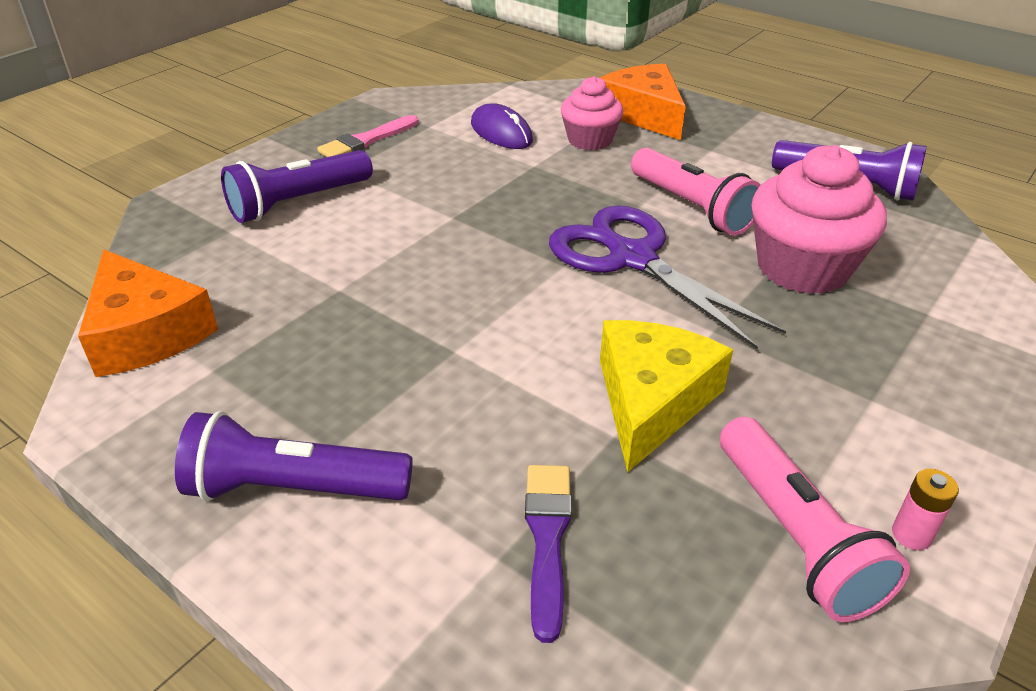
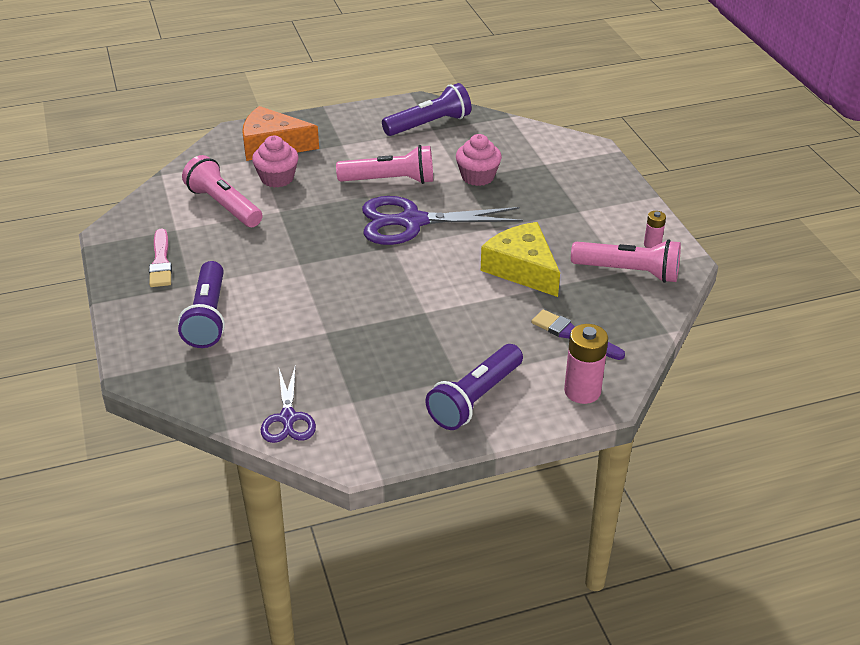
camera: 55 degrees left, 0 degrees up
(145, 332) = (288, 419): orange cheese -> purple scissors
(404, 621) = (582, 391): none -> pink battery
(501, 132) = (224, 205): purple mouse -> pink flashlight
(802, 268) = (477, 177): pink cupcake -> pink cupcake, size x0.61

